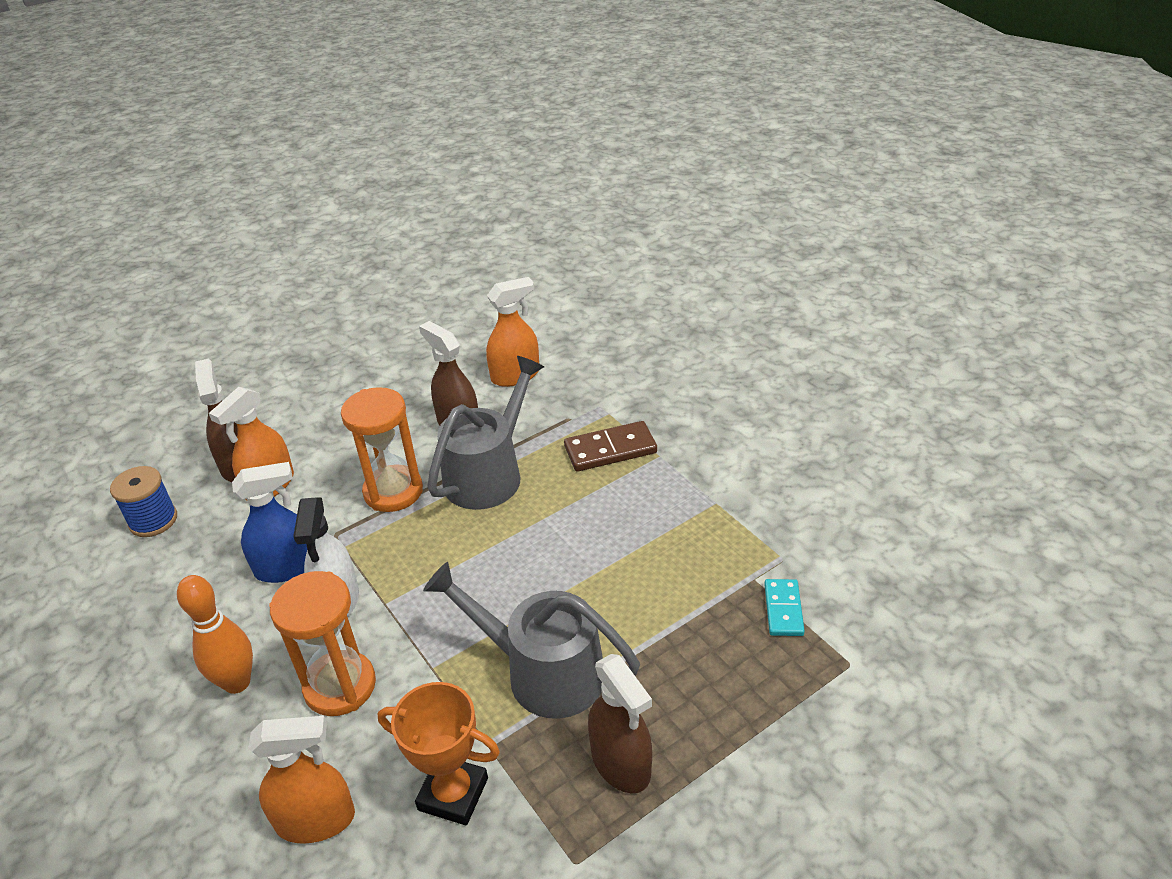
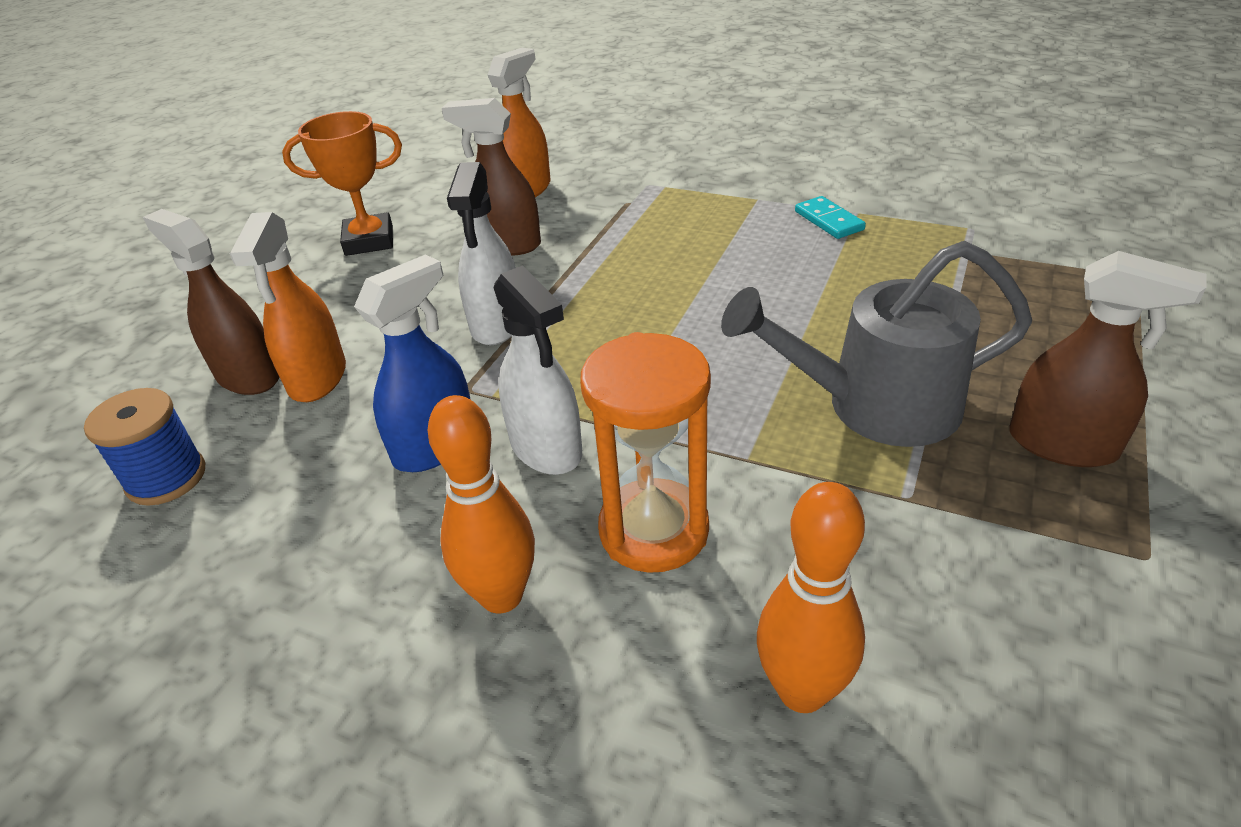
camera: 30 degrees left, 0 degrees up
(316, 820) = (802, 691): orange spray bottle -> orange bowling pin
(393, 491) = (496, 324): orange hourglass -> white spray bottle
(453, 794) = (932, 566): orange trophy -> orange trophy (369, 241)
(489, 473) = (595, 270): grey watering can -> none
(610, 450) = (702, 211): brown domino -> none
(783, 609) = (1026, 262): turquoise domino -> turquoise domino (828, 221)

